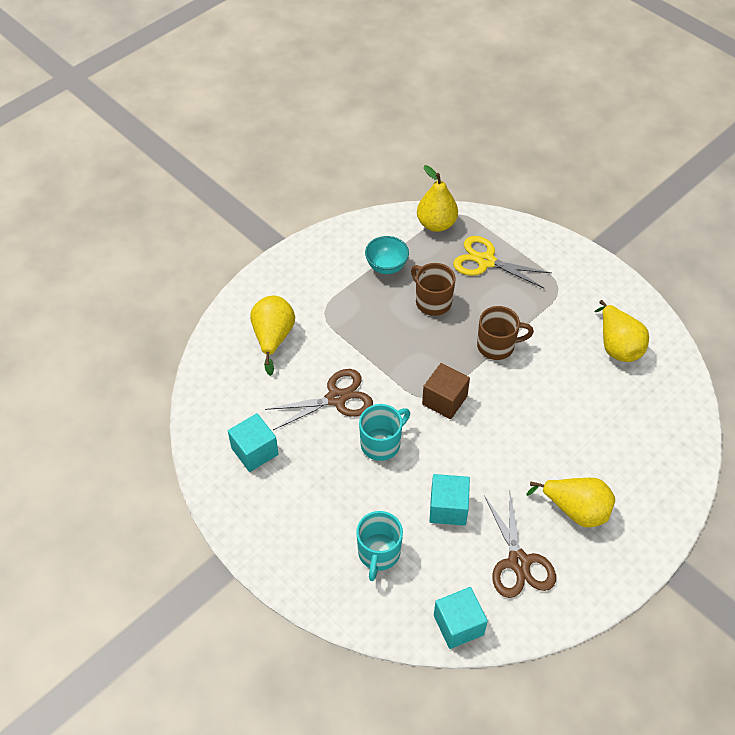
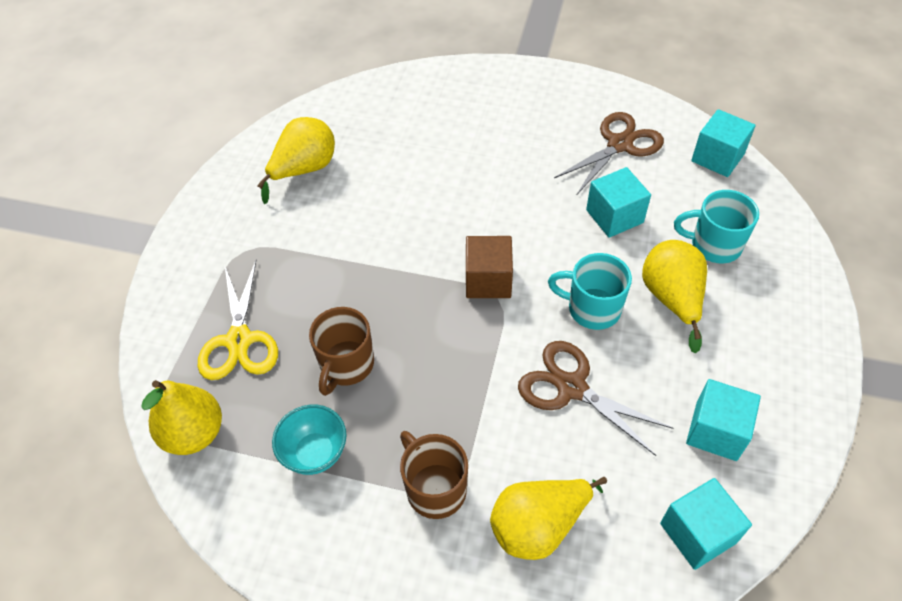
camera: 120 degrees left, 0 degrees up
(213, 402) = (698, 533): none -> turquoise cube
(378, 553) = (714, 245): turquoise mug -> turquoise mug turned 150 degrees counterclockwise
(497, 346) = (375, 268): brown mug -> brown mug (435, 488)
(576, 510) = (531, 129): yellow pear -> yellow pear (671, 299)

